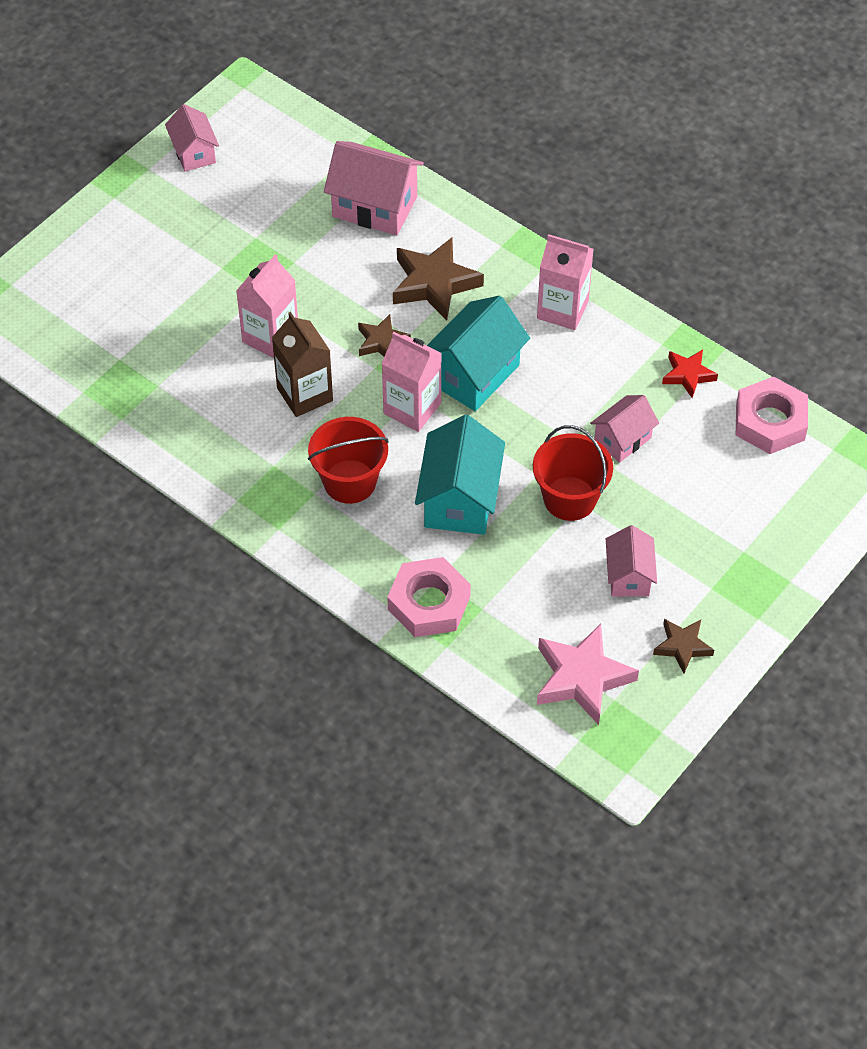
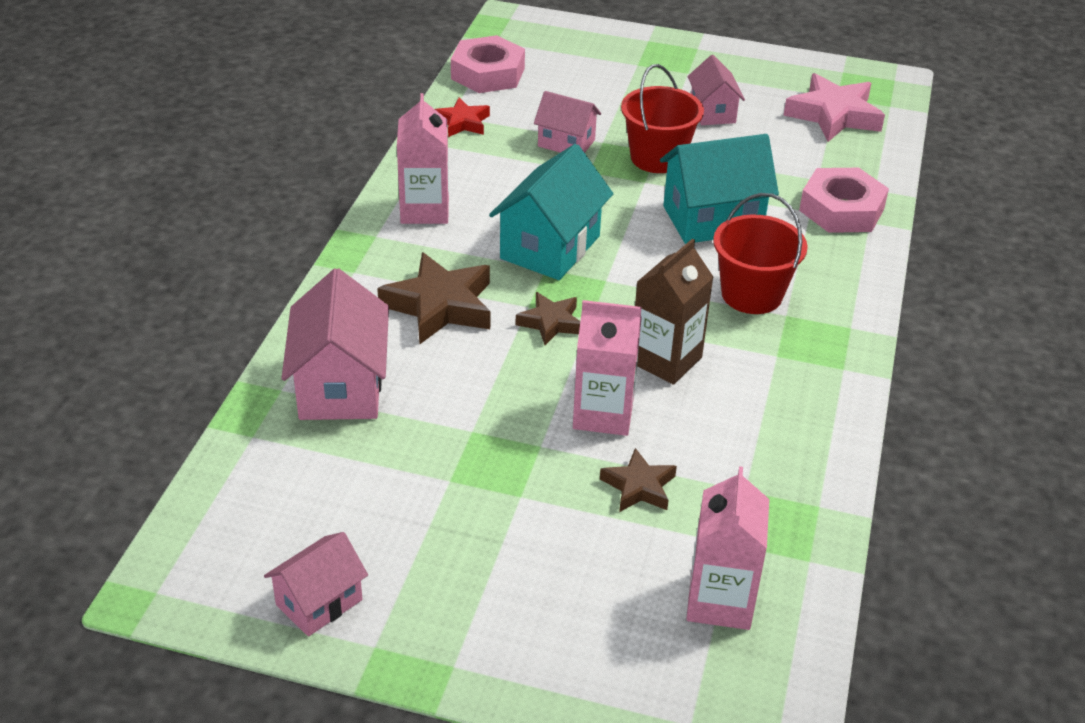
camera: 115 degrees left, 15 degrees down
(412, 408) = (626, 277): pink carton -> pink carton (720, 601)
(474, 374) = (550, 247): turquoise house -> turquoise house turned 75 degrees counterclockwise
(629, 576) = (712, 112): pink house -> pink house turned 75 degrees counterclockwise
(682, 647) = (757, 75): brown star -> brown star (639, 487)

